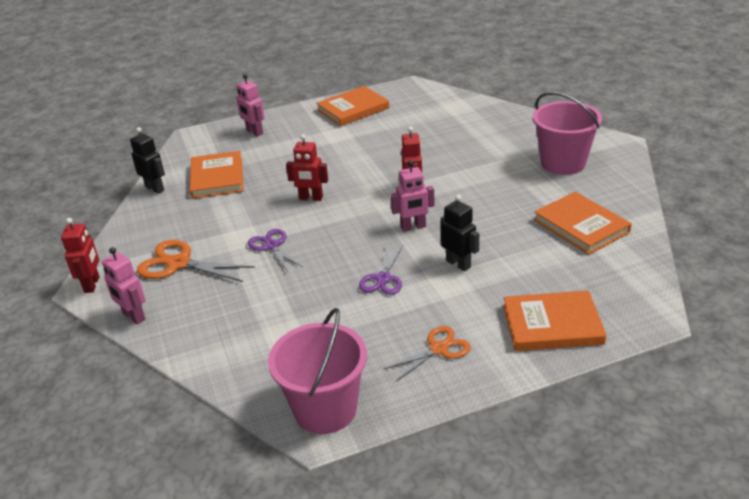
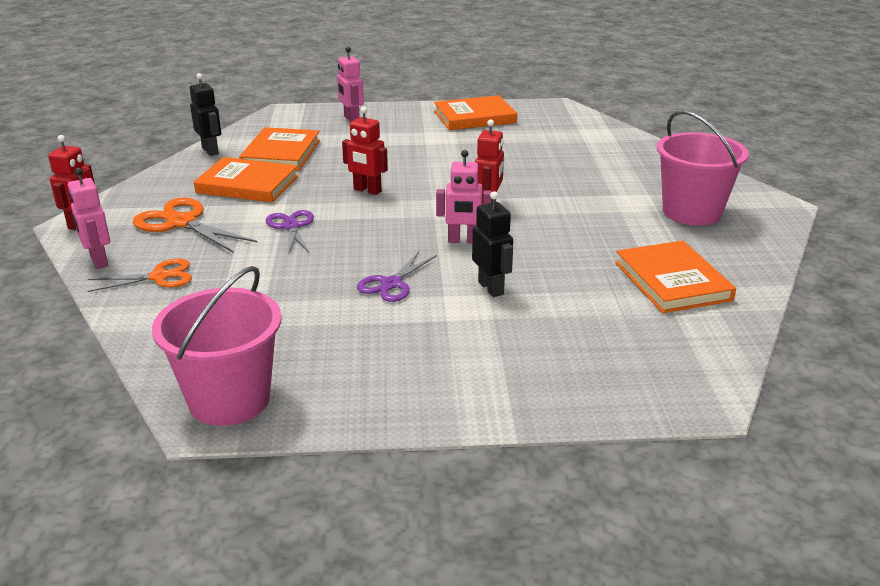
camera: 15 degrees right, 5 degrees down
(439, 349) = (405, 370): orange scissors -> orange scissors (160, 277)
(552, 325) = (564, 377): orange book -> orange book (247, 184)

